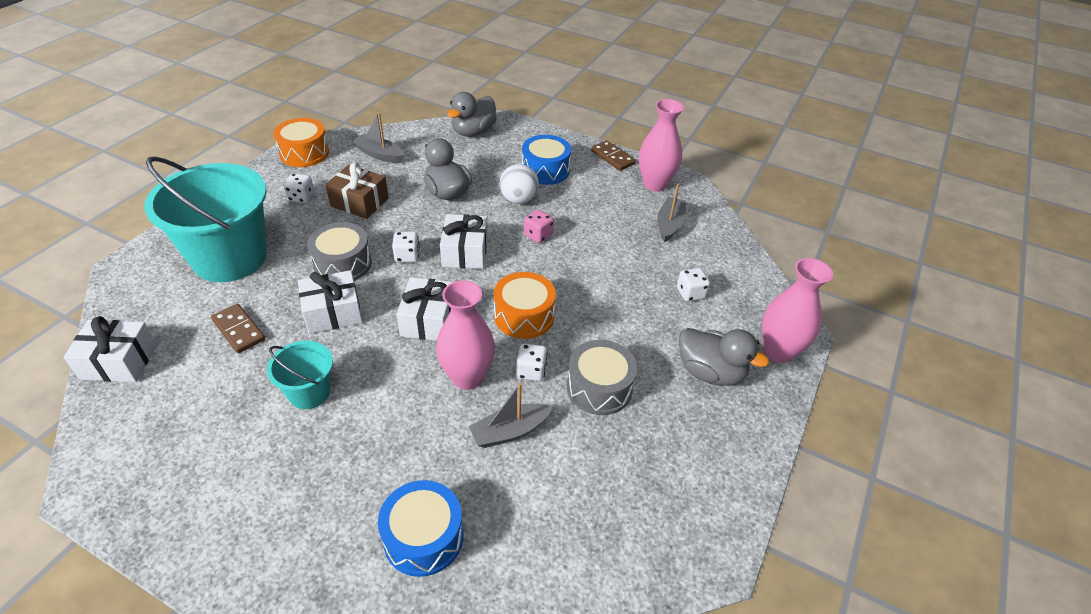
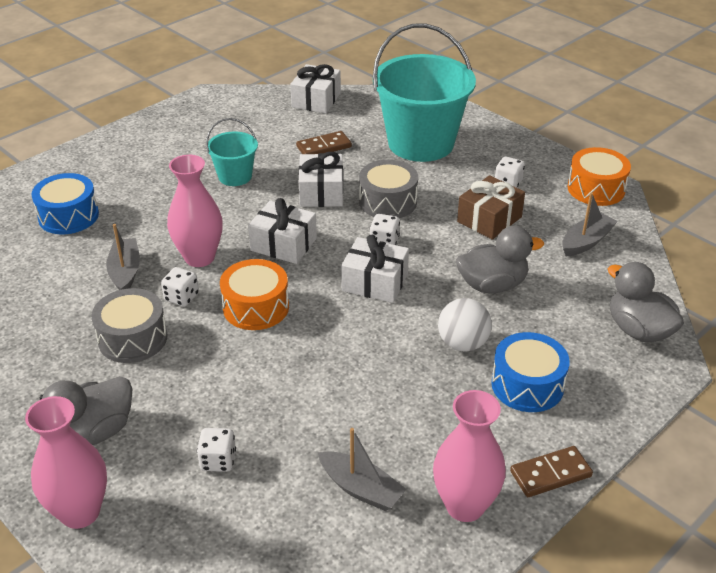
camera: 110 degrees right, 5 degrees down
(538, 235) = (384, 346): pink dice -> none

